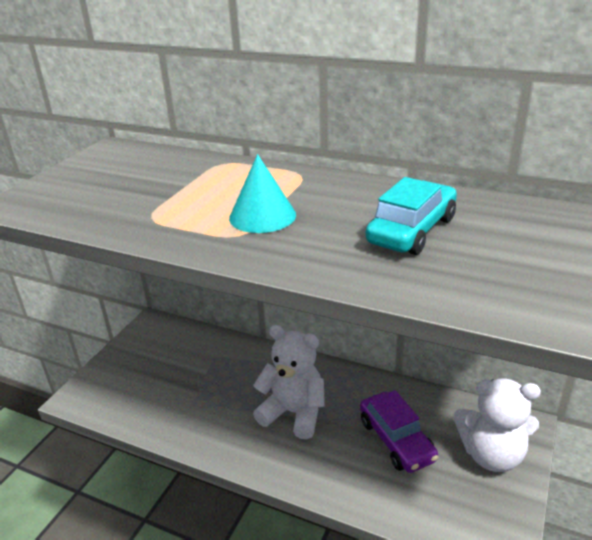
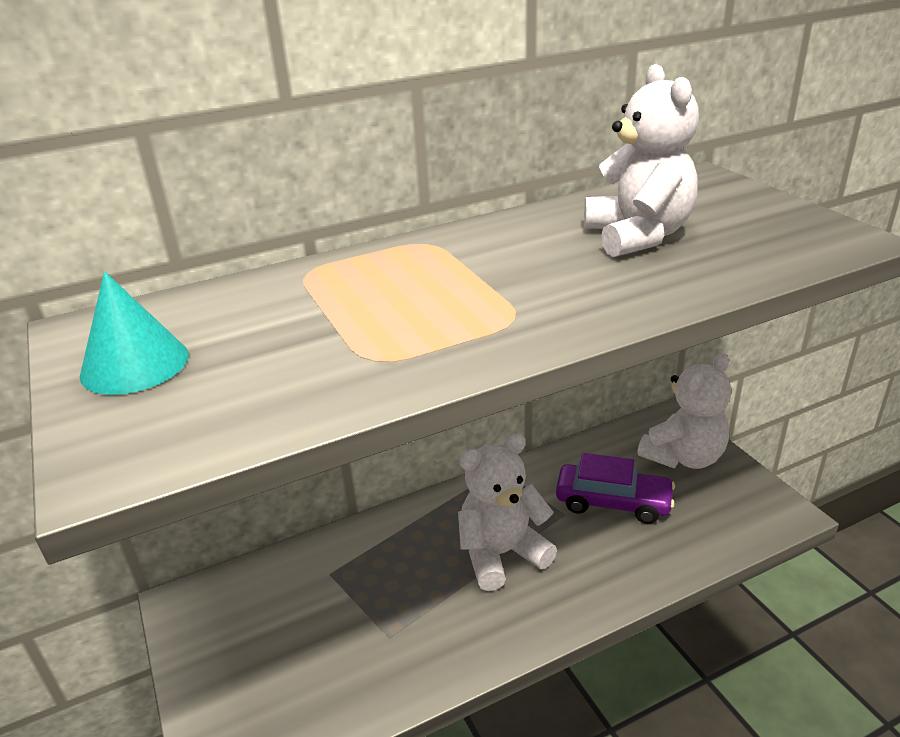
camera: 50 degrees left, 0 degrees up
(262, 216) = (491, 292): turquoise cone -> turquoise cone (135, 364)
(412, 230) = (638, 236): turquoise car -> white teddy bear

